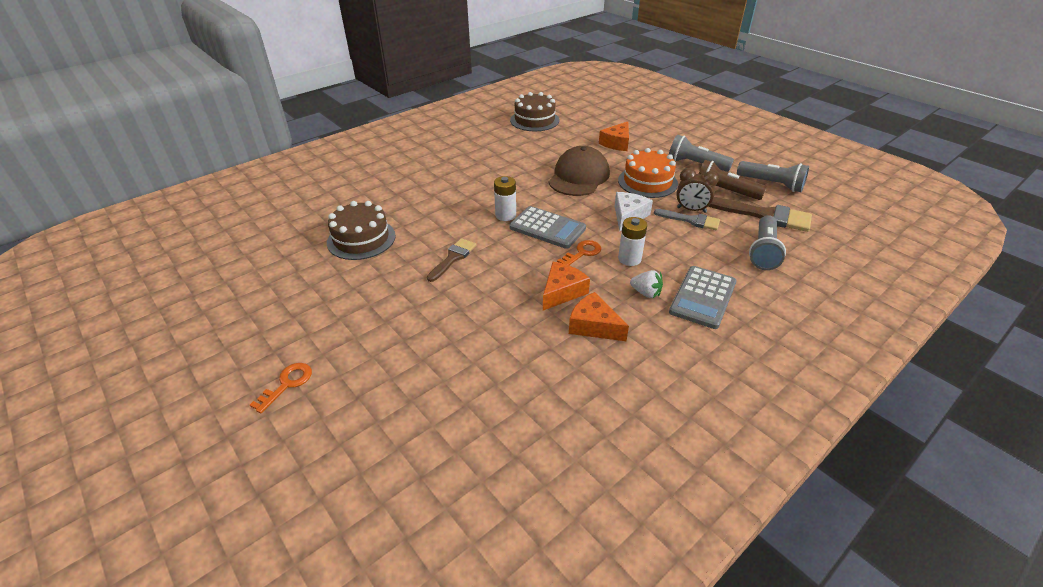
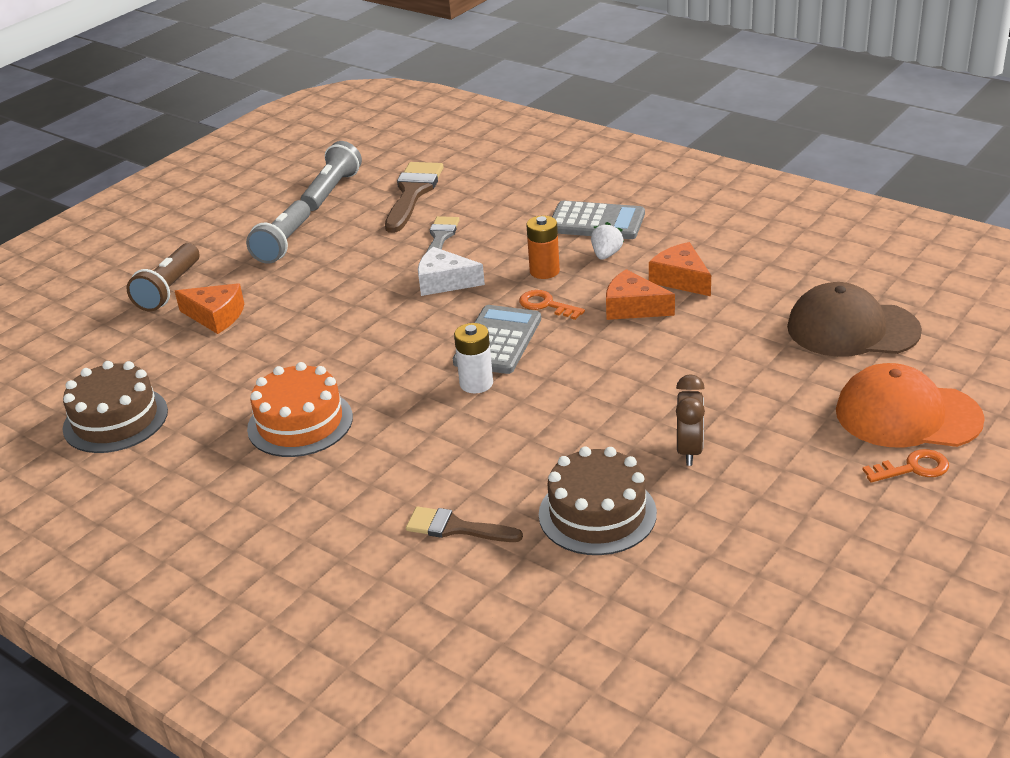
camera: 100 degrees left, 5 degrees down
(287, 384) = (913, 468): orange key -> orange key turned 150 degrees clockwise
(342, 404) = (907, 415): none -> orange cap
(453, 258) = (605, 406): brown brush -> brown brush (456, 528)
(579, 177) = (340, 336): brown cap -> brown cap (852, 329)
(593, 326) = (681, 279): orange cheese -> orange cheese turned 120 degrees clockwise
(629, 259) = (544, 271): white battery -> orange battery
(647, 182) = (345, 277): orange cake -> orange cake (300, 423)
(691, 210) = (414, 239): brown clock -> brown clock (689, 451)
(724, 191) = (359, 220): brown flashlight -> brown flashlight (169, 290)
(763, 251) = (493, 192): grey flashlight -> none

